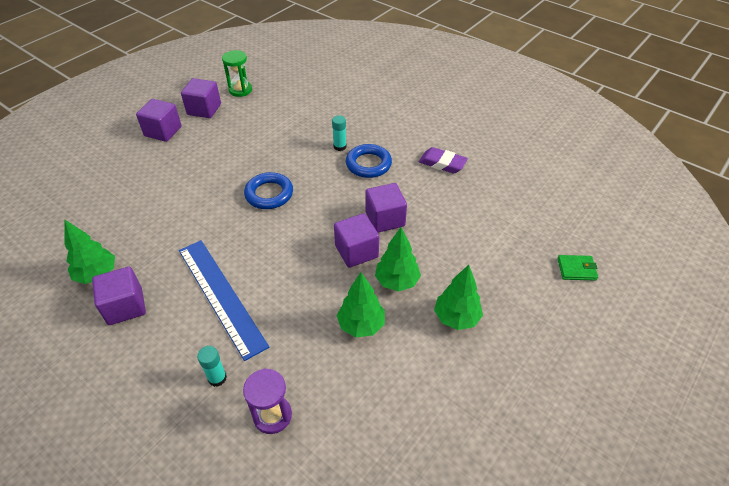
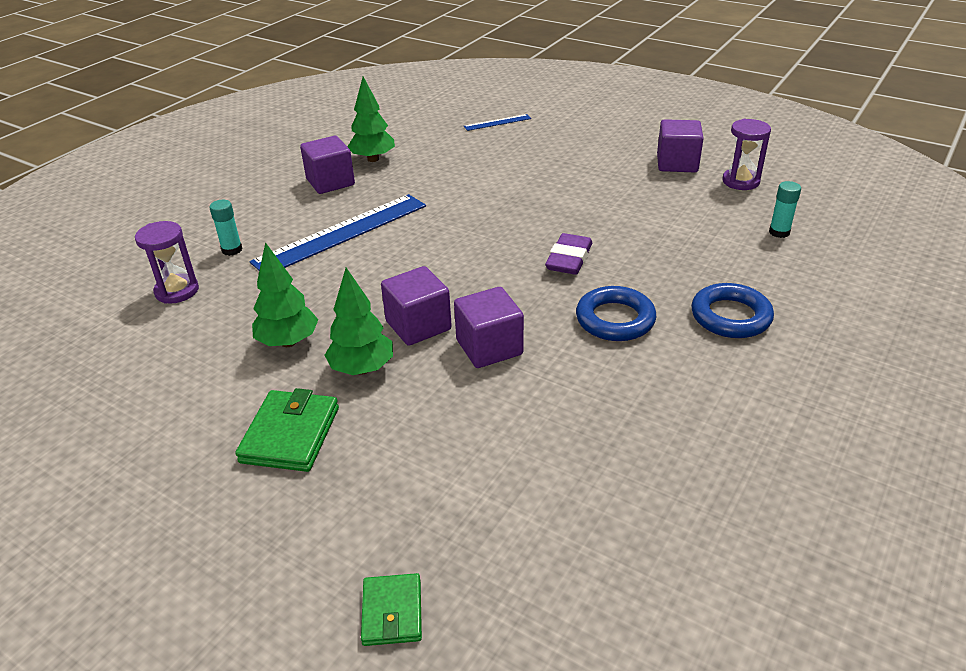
camera: 85 degrees right, 10 degrees down
(79, 188) = (497, 122): none -> blue ruler
(163, 131) = (615, 146): purple cube -> none
(240, 90) = (740, 181): green hourglass -> purple hourglass
(269, 194) = (519, 239): blue ring -> blue ring (730, 316)
(340, 147) = (647, 286): turquoise glue stick -> turquoise glue stick (779, 232)
(442, 163) = (651, 407): purple eraser -> purple eraser (569, 259)
(456, 318) = (290, 434): green tree -> green wallet

